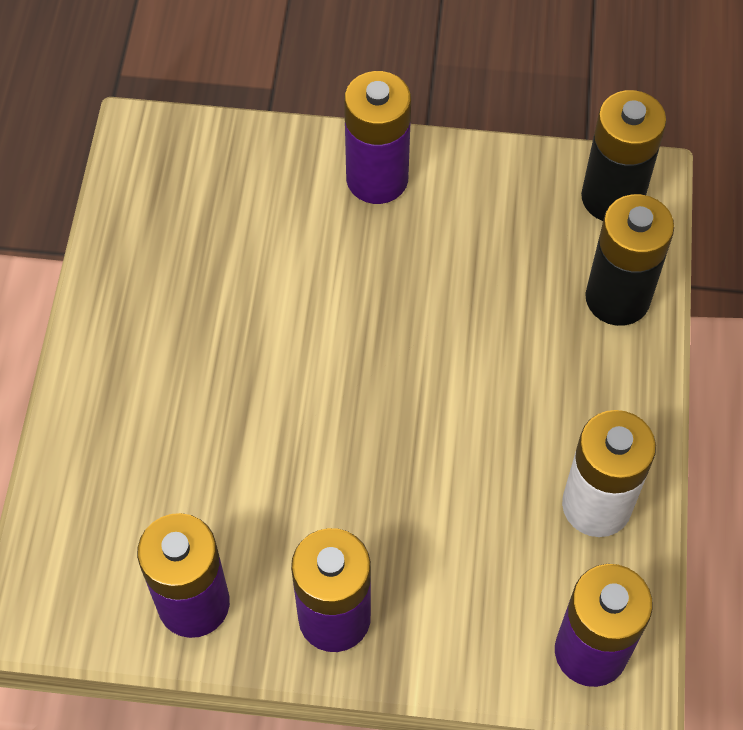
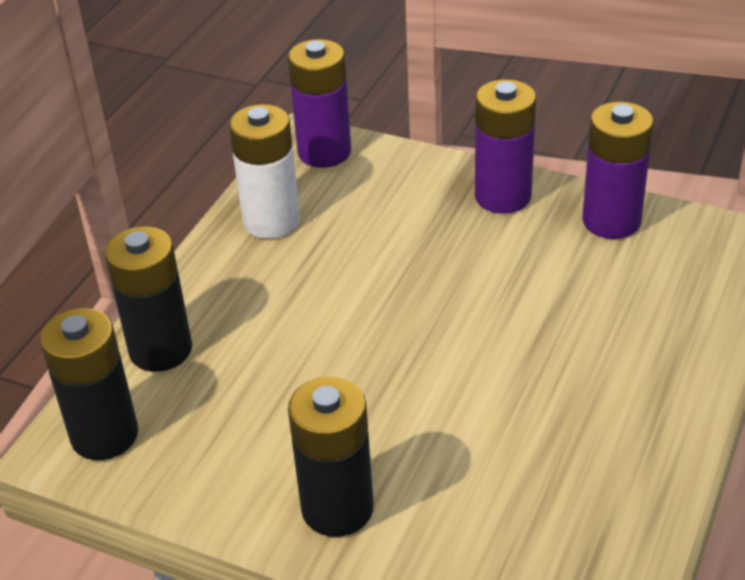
camera: 160 degrees left, 20 degrees down
(377, 179) = (337, 508): purple battery -> black battery

